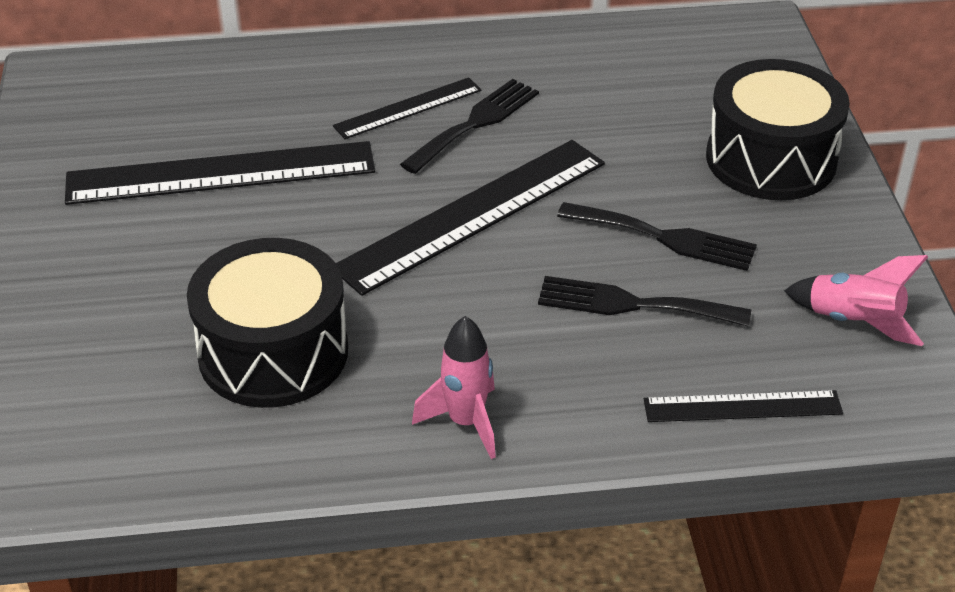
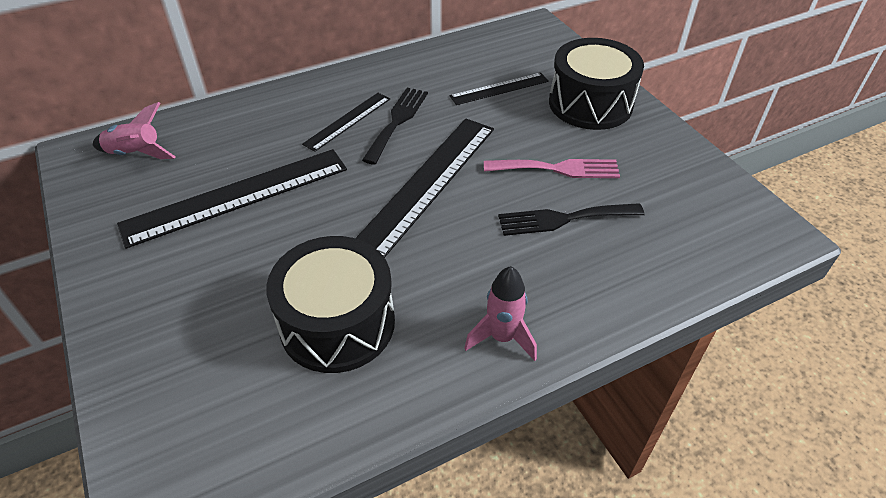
camera: 20 degrees left, 5 degrees up
(665, 238) = (558, 169): black fork -> pink fork
(742, 407) = (672, 272): black ruler -> black ruler (499, 89)
(853, 322) = (701, 195): pink rocket -> pink rocket (136, 154)

